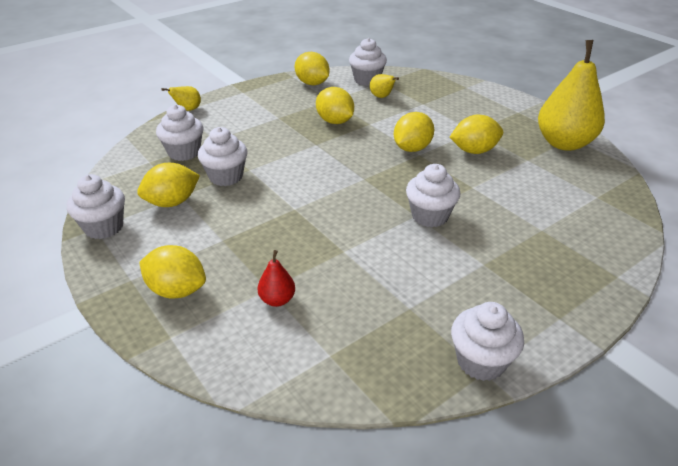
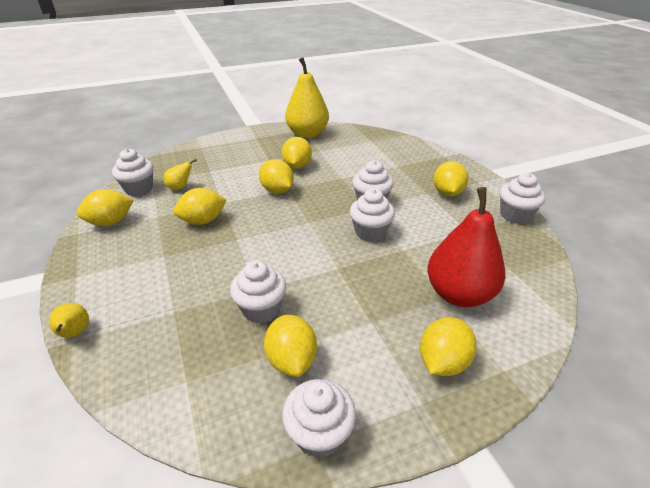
camera: 75 degrees left, 0 degrees up
(184, 152) = (187, 343): white cupcake -> white cupcake (370, 232)
(277, 300) = (459, 294): red pear -> red pear, size x2.30
(499, 283) = (447, 193): none -> yellow lemon

